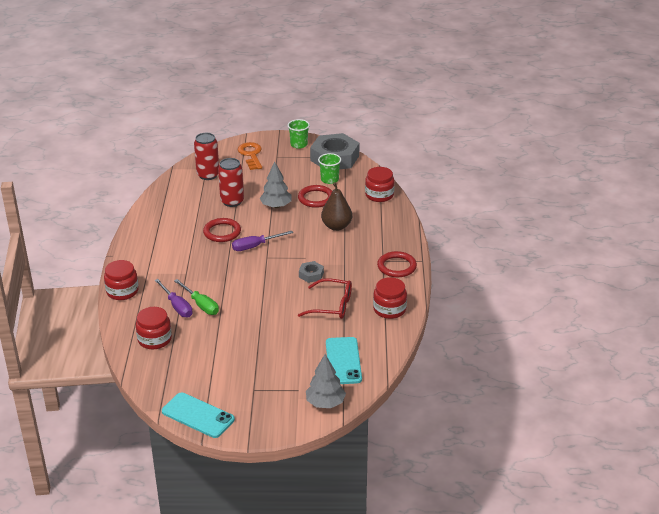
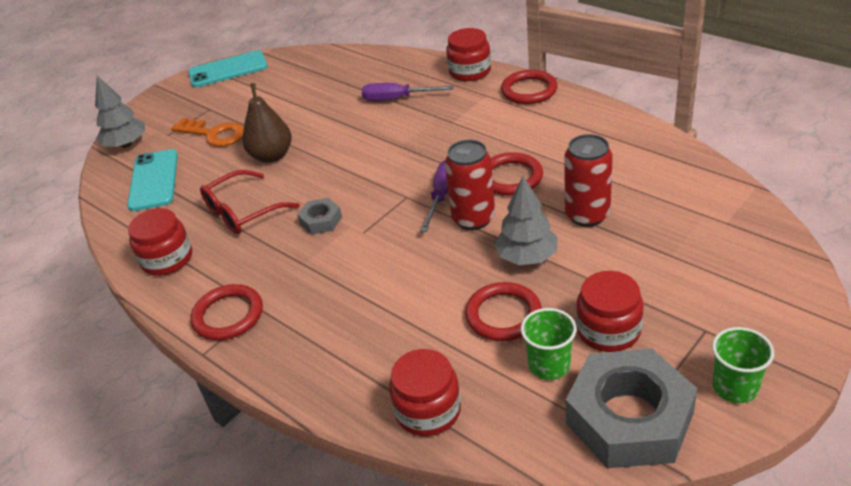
camera: 135 degrees right, 5 degrees up
(131, 259) = (529, 90): none -> red ring
(154, 339) = (361, 72): red jar -> red jar (608, 330)
(201, 305) = (378, 115): green screwdriver -> none
(208, 175) = (699, 217): red can -> red can (473, 218)
(251, 155) = (739, 296): orange key -> orange key (214, 134)
(336, 226) = (397, 300): brown pear -> brown pear (272, 156)
(343, 361) = (154, 180): turquoise phone -> turquoise phone turned 45 degrees clockwise

